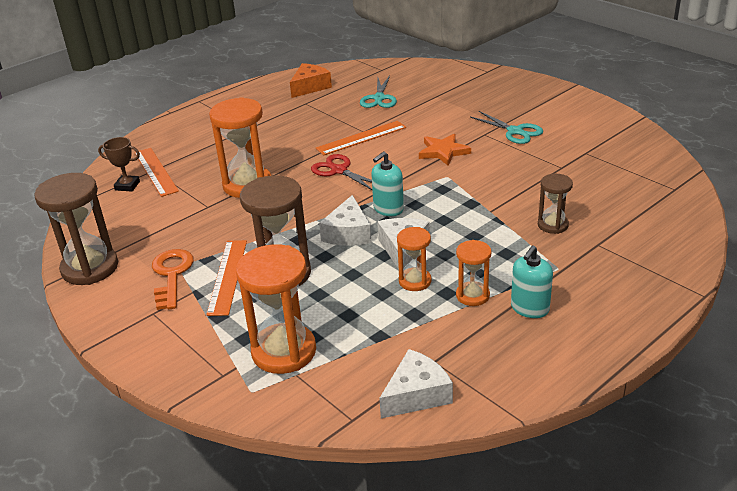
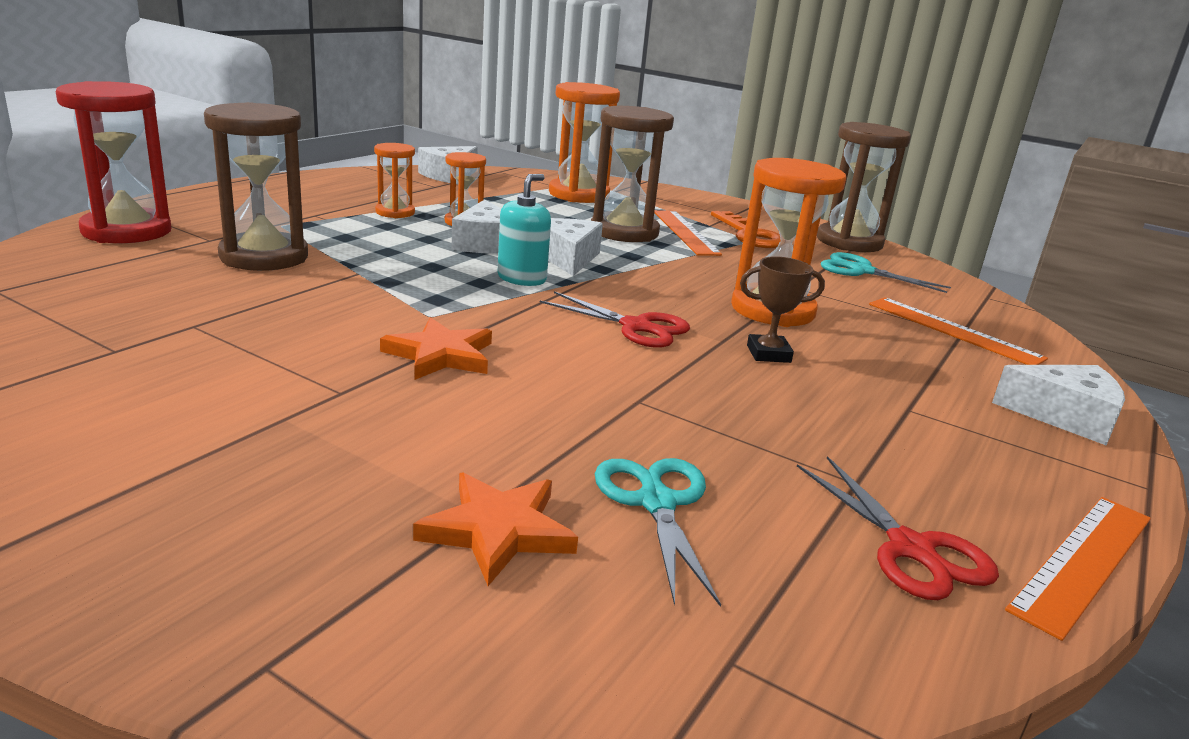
camera: 160 degrees right, 10 degrees down
(127, 186) = (959, 312): brown trophy -> brown trophy (768, 354)
(182, 125) = (1064, 417): none -> white cheese
(310, 87) = (910, 549): orange cheese -> red scissors
(361, 138) = (633, 385): orange ruler -> orange ruler (1083, 561)
(431, 92) = (497, 530): none -> orange star
(515, 131) = (259, 398): turquoise scissors -> turquoise scissors (862, 271)
(529, 308) = (331, 204): turquoise soap dispenser -> none
(552, 225) = (264, 257): brown hourglass -> brown hourglass, size x1.82
(659, 252) = (127, 231): none -> red hourglass

